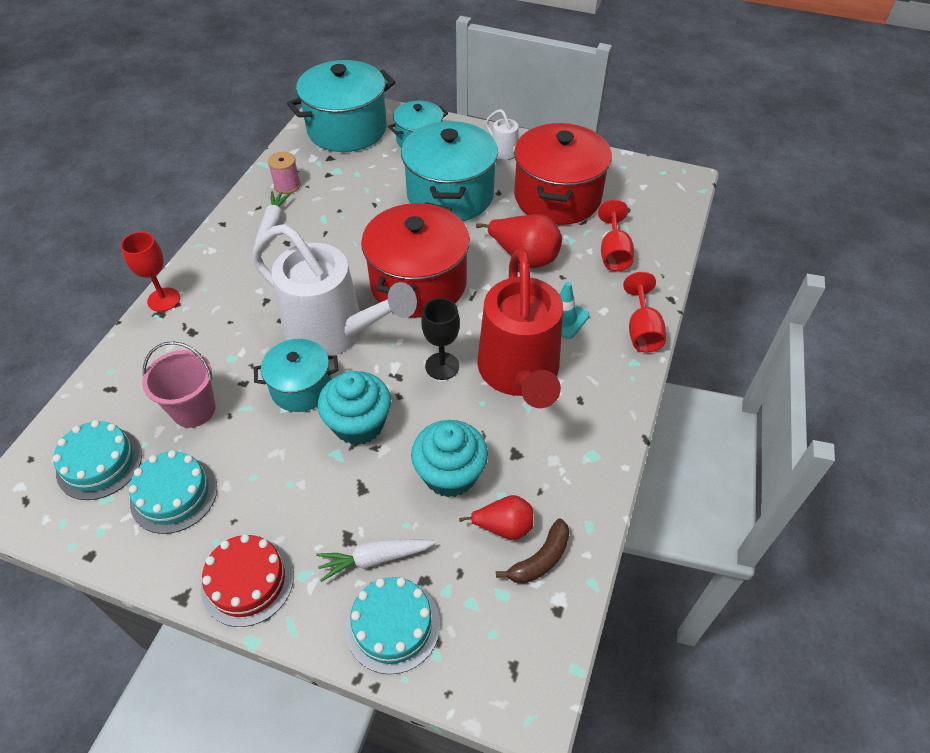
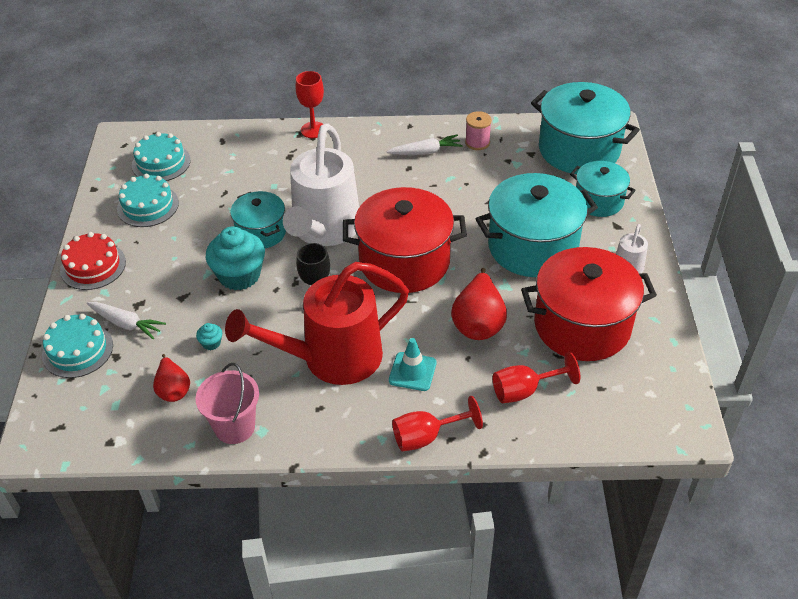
camera: 70 degrees right, 5 degrees down
(194, 410) = (219, 186): pink bucket -> pink bucket (235, 427)
(375, 559) = (126, 324): white carrot -> white carrot turned 150 degrees clockwise
(450, 474) = (211, 343): turquoise cupcake -> turquoise cupcake, size x0.42
(540, 559) = (151, 420): brown banana -> none

